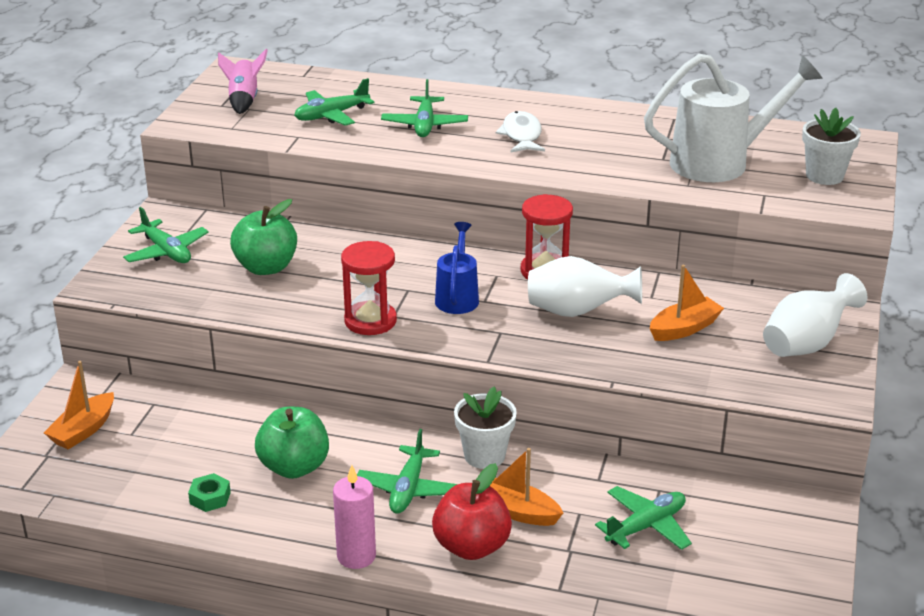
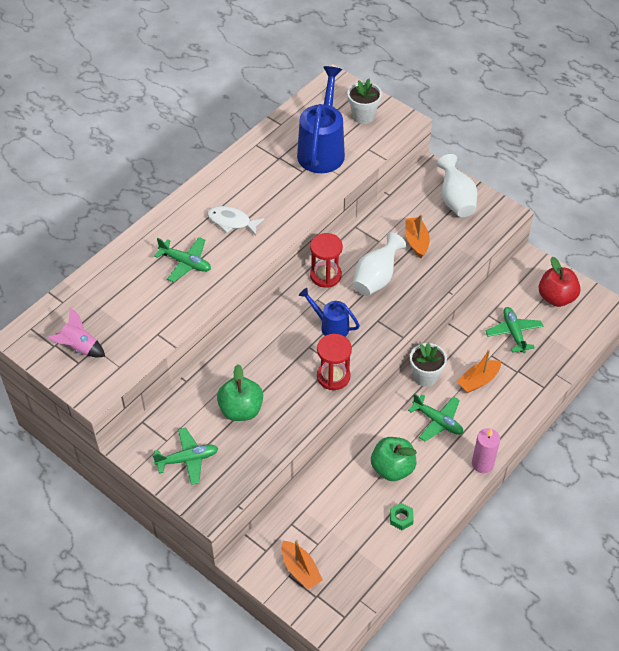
camera: 65 degrees left, 20 degrees up
(331, 115) = (138, 306): green plane -> none
(471, 546) = (497, 410): red apple -> red apple (556, 297)
(720, 162) = (322, 149): white watering can -> blue watering can

